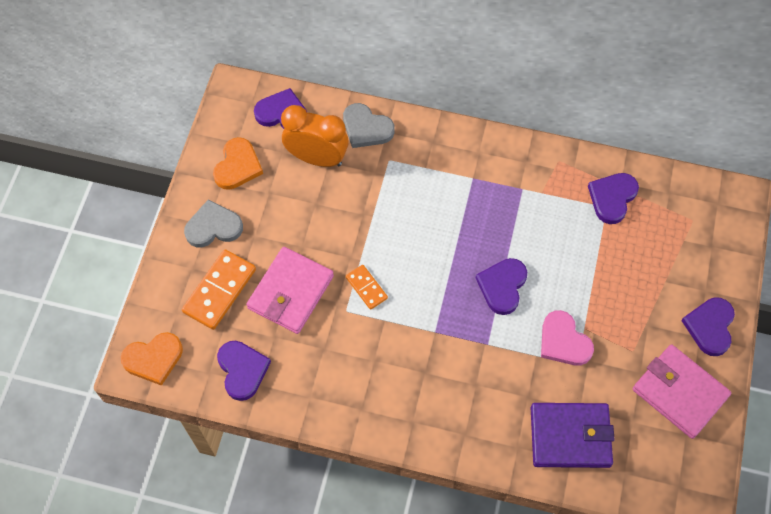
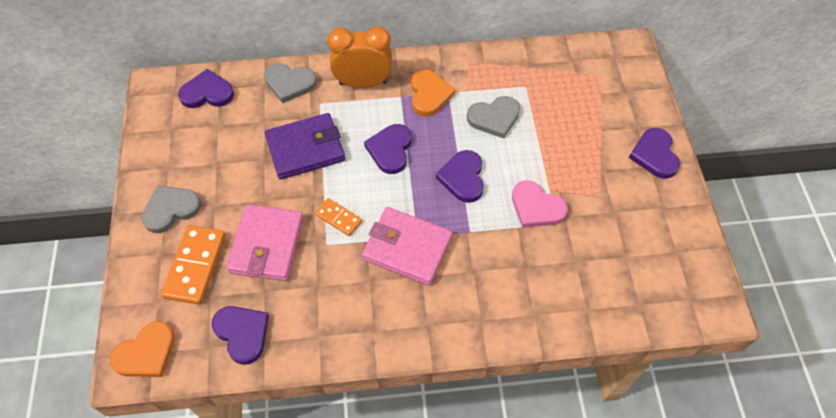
camera: 20 degrees left, 5 degrees down
(237, 166) = (178, 149): orange heart -> orange heart (429, 94)
(317, 158) = (252, 121): orange clock -> orange clock (363, 83)
(559, 232) = (494, 118): none -> grey heart
(570, 436) = (577, 288): purple wallet -> purple wallet (305, 149)
(612, 198) = (527, 77): purple heart -> purple heart (390, 150)
(679, 393) = (654, 218): pink wallet -> pink wallet (407, 248)

